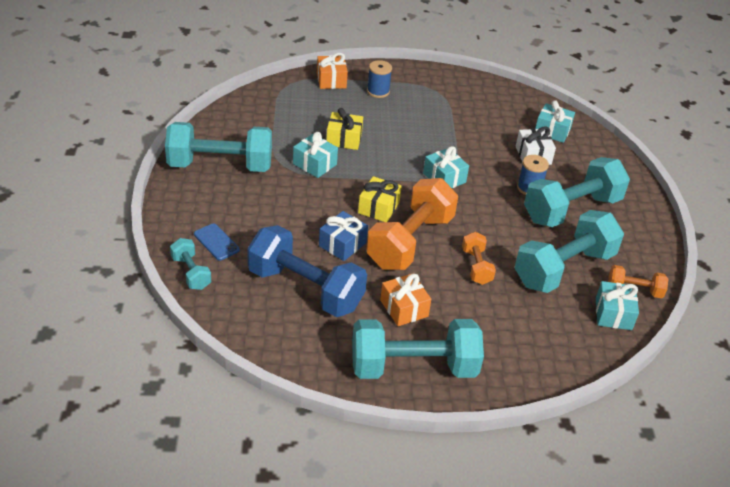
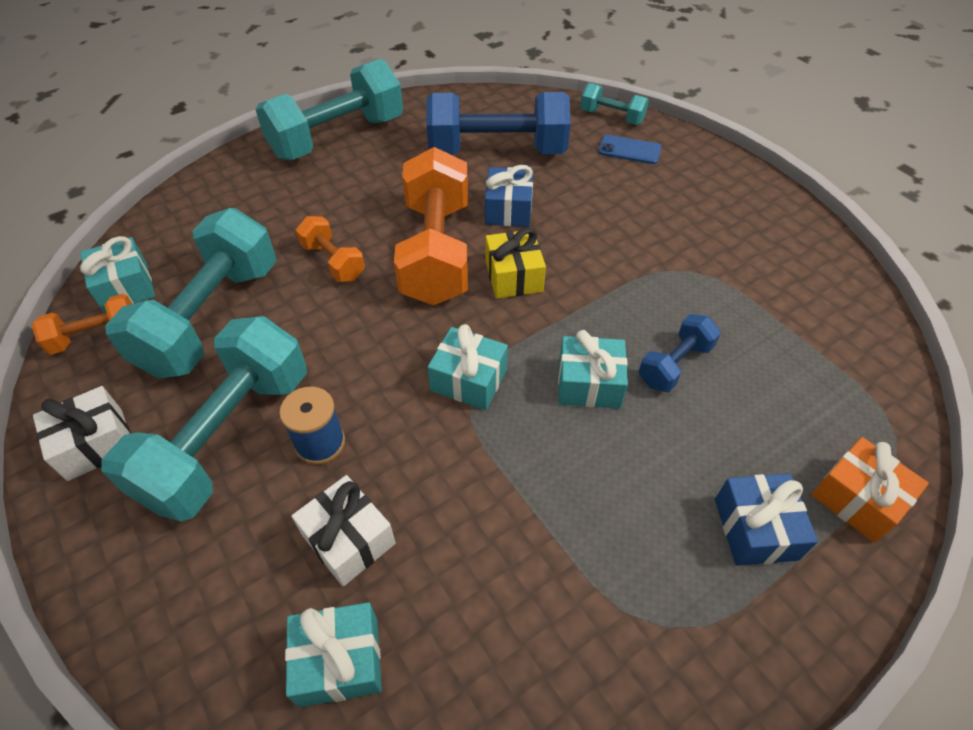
camera: 150 degrees right, 10 degrees up
(220, 165) = (751, 229): turquoise dumbbell -> none
(314, 164) = (658, 295): turquoise gift -> turquoise gift (589, 384)
(344, 139) = (674, 364): yellow gift -> blue dumbbell
(378, 91) = (755, 529): blue spool -> blue gift
(404, 308) = (385, 179): orange gift -> none
(637, 236) = (95, 444): none -> white gift

